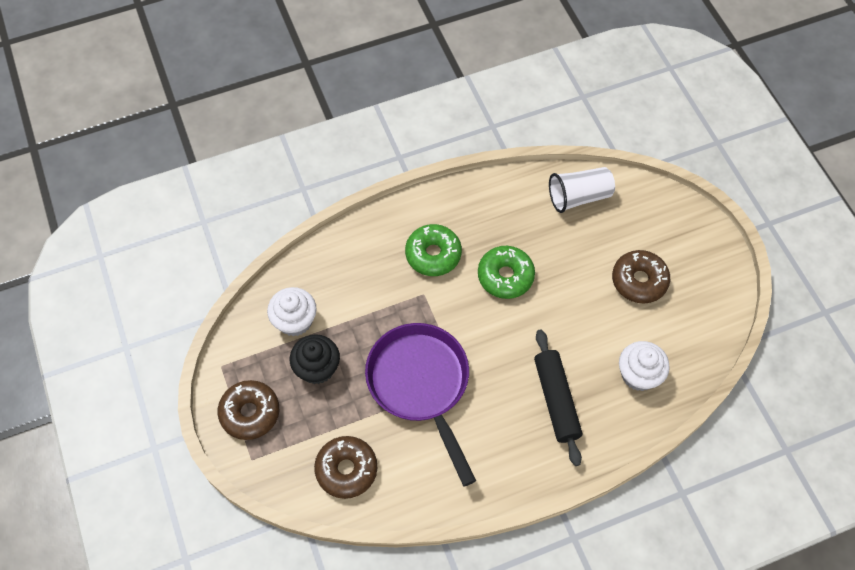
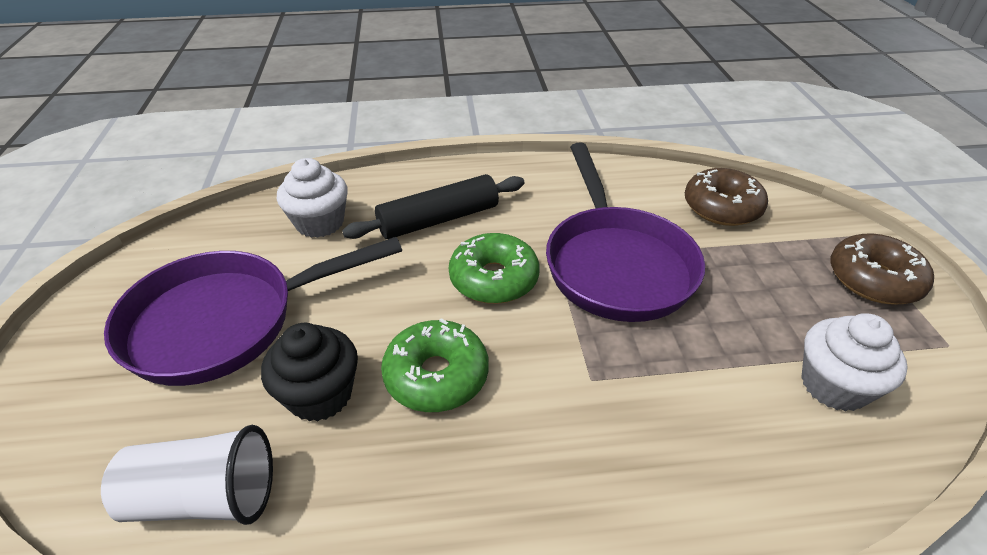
camera: 165 degrees left, 20 degrees down
(317, 368) = (778, 311): black cupcake -> black cupcake (320, 395)
(433, 254) = (559, 445): green donut -> green donut (494, 279)
(556, 400) = (439, 219): black rolling pin -> black rolling pin turned 60 degrees clockwise
(639, 281) = (226, 322): brown donut -> purple pan

